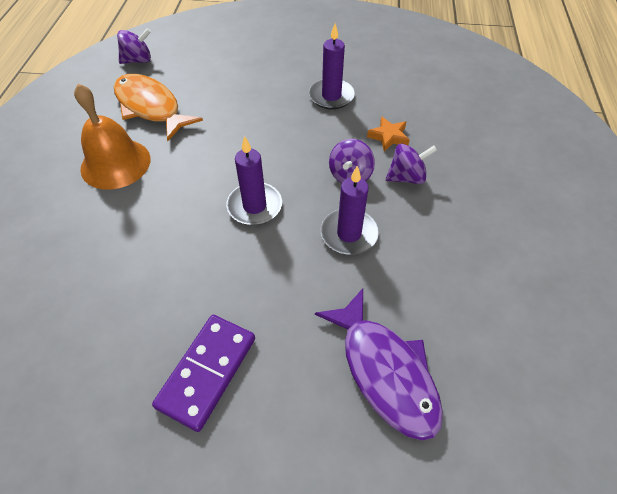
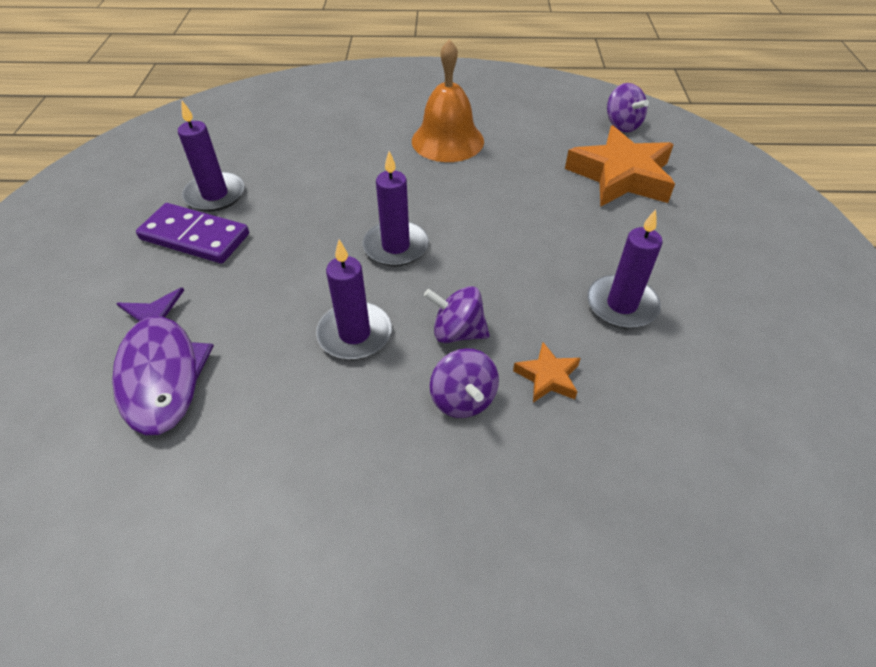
camera: 85 degrees right, 5 degrees down
(137, 361) = (215, 195): none -> purple candle
(150, 107) = (541, 147): orange fish -> none
(202, 73) = (620, 176): none -> orange star
(385, 371) = (161, 371): purple fish -> purple fish turned 75 degrees counterclockwise

